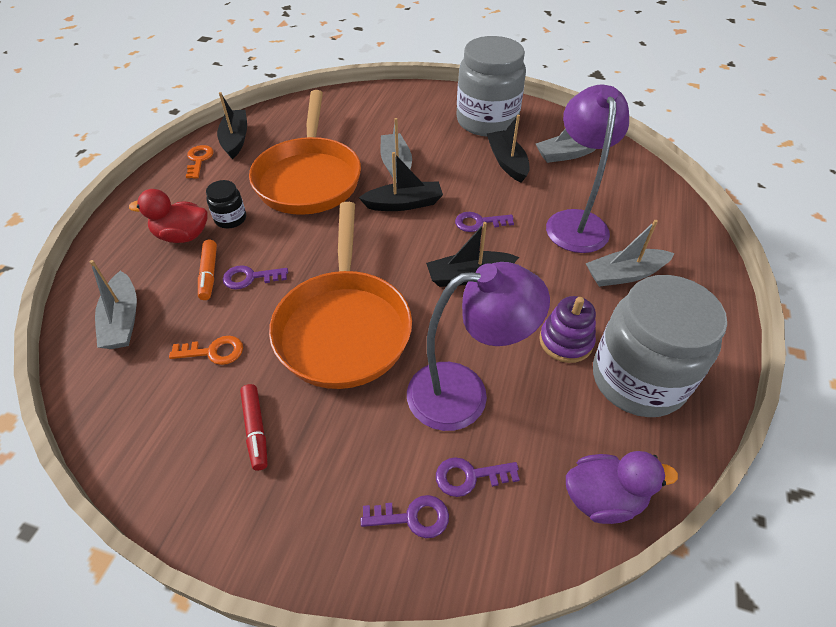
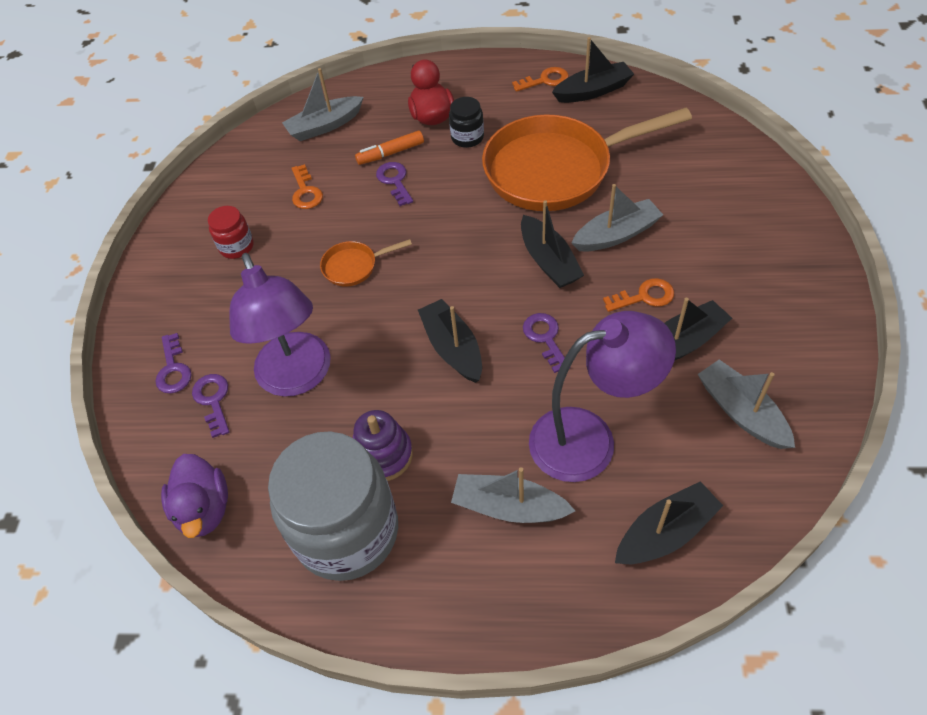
camera: 80 degrees right, 5 degrees up
(256, 429) = (236, 246): red marker -> red jar
(344, 327) = (354, 266): orange pan -> orange pan, size x0.41
(460, 167) = (644, 296): none -> orange key
(487, 121) = (768, 302): grey jar -> none
(624, 274) = (509, 507): grey boat -> grey boat turned 45 degrees counterclockwise
(651, 206) = (665, 532): none -> black boat

